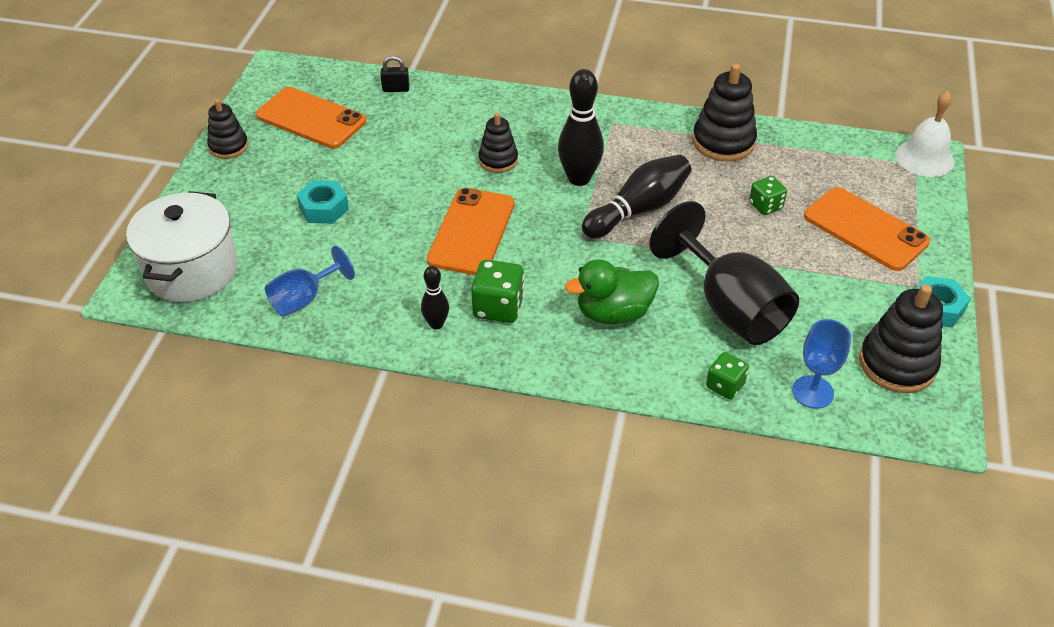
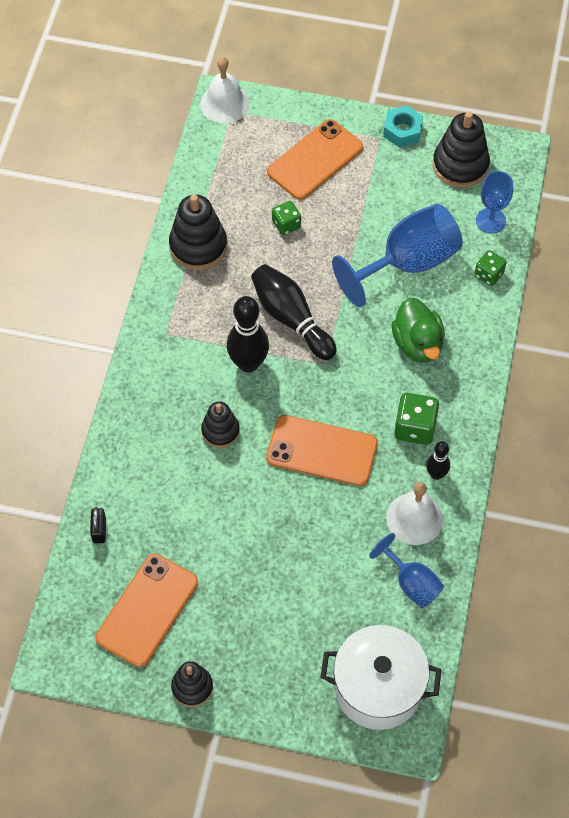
camera: 90 degrees left, 15 degrees up
(324, 208) = (290, 580): turquoise nut -> none
(382, 304) = (414, 518): none -> white bell
(729, 307) = (407, 263): black goblet -> blue goblet

